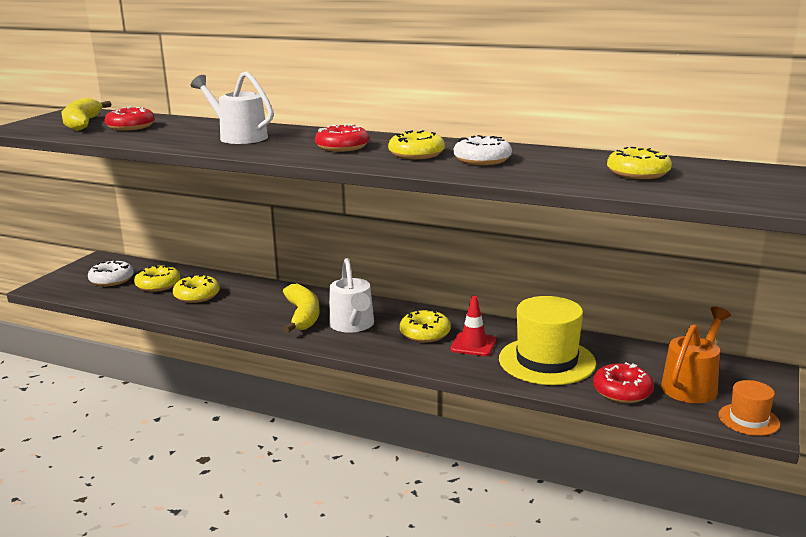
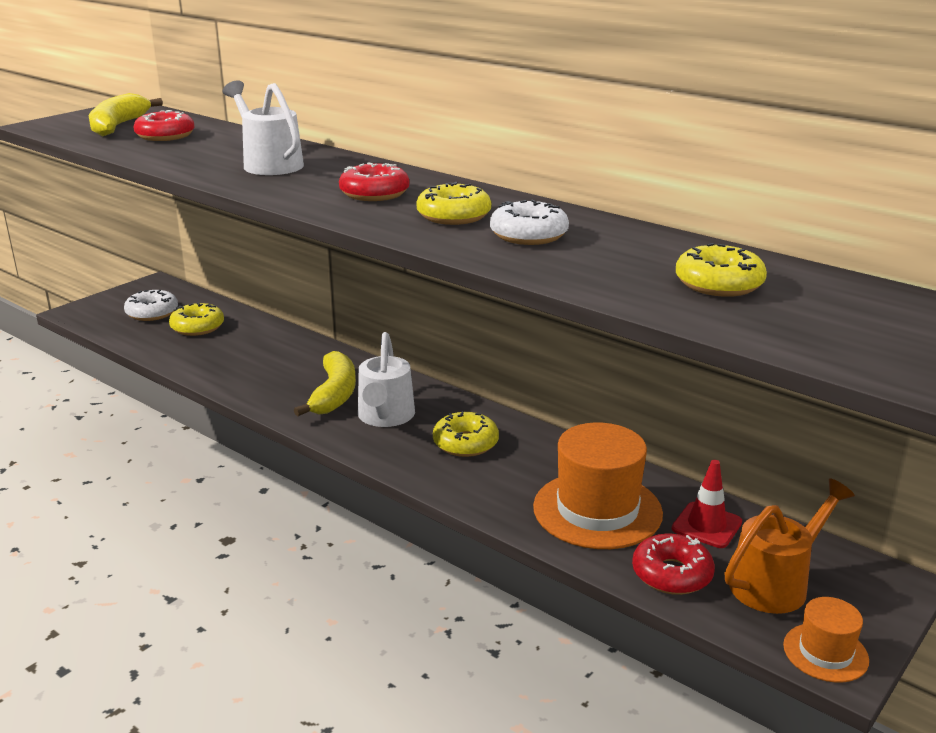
camera: 15 degrees right, 5 degrees up
(197, 296) = (231, 348): yellow donut -> none
(473, 345) = (516, 470): red traffic cone -> red traffic cone (706, 525)
(546, 361) = (597, 510): yellow hat -> orange hat

